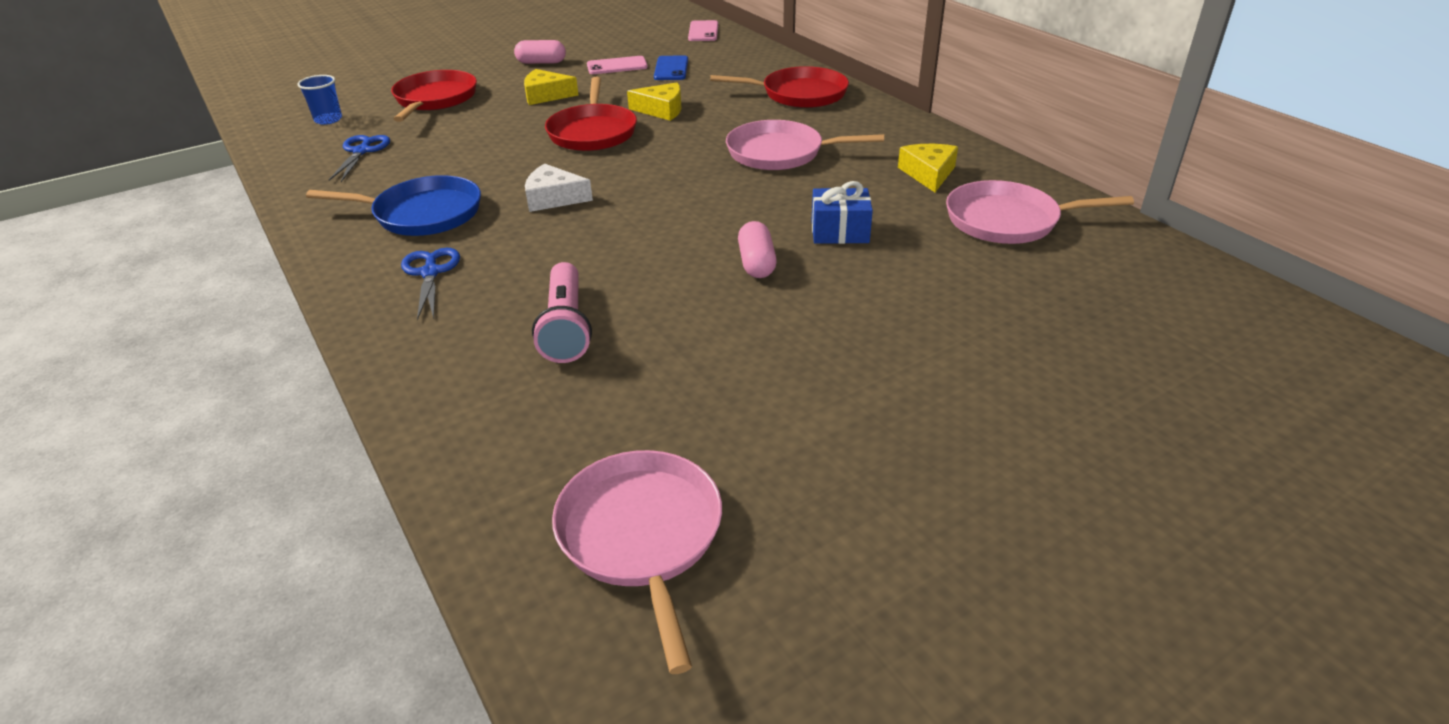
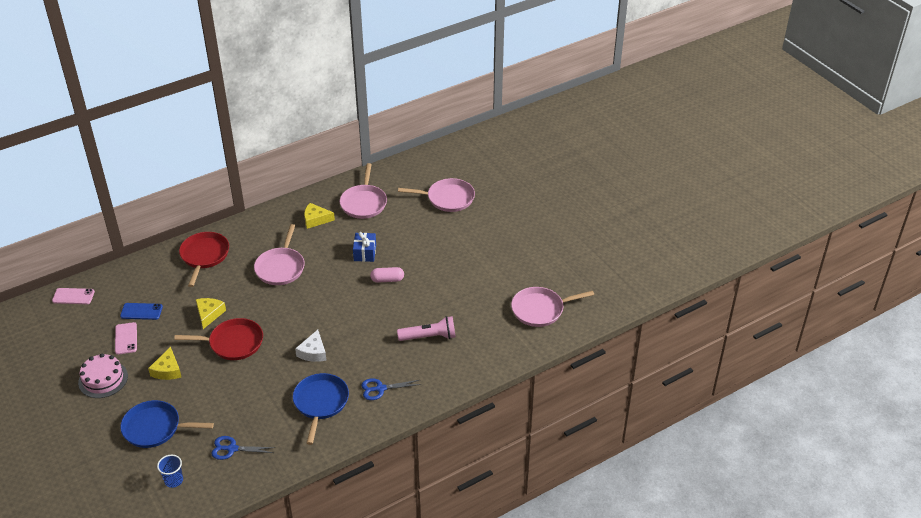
camera: 90 degrees left, 5 degrees up
(435, 99) = (155, 428): red pan -> blue pan
(541, 62) = (103, 379): pink capsule -> pink cake
(1091, 337) = (448, 198): none -> pink pan

